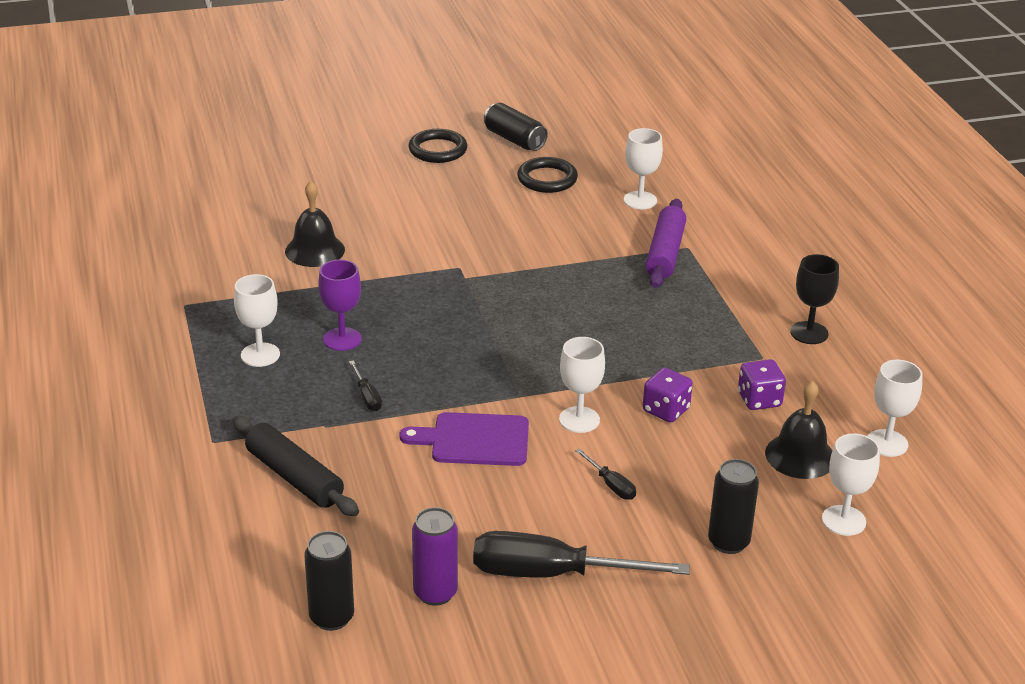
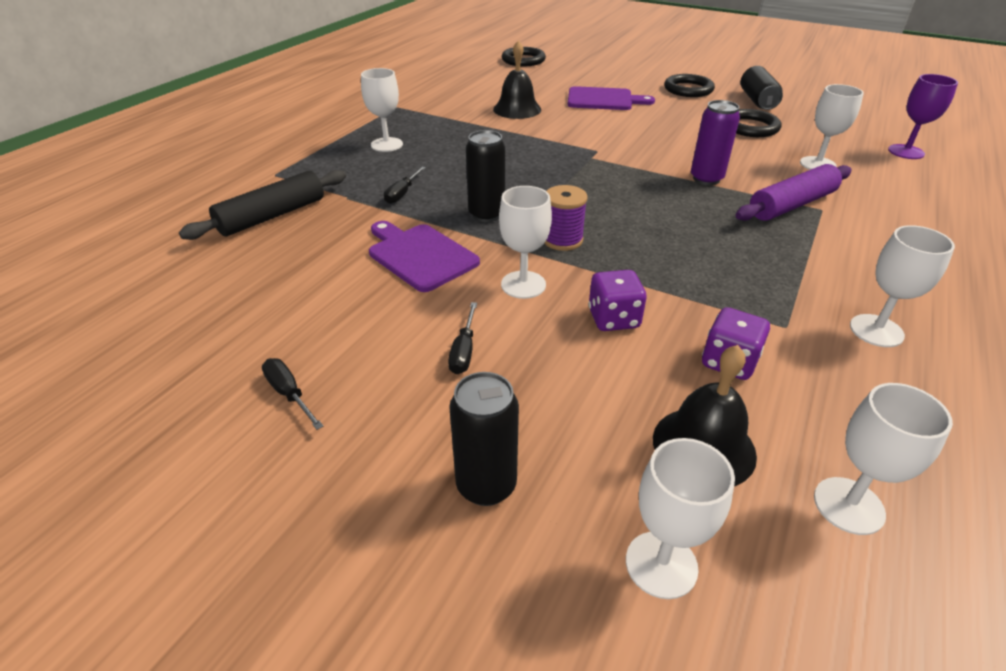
camera: 45 degrees right, 5 degrees up
(211, 174) = (523, 60): none -> black ring
(294, 477) = (272, 216): black rolling pin -> black rolling pin turned 45 degrees clockwise
(331, 617) = (110, 315): black can -> black can (486, 214)
(342, 339) = (448, 157): purple goblet -> purple goblet (906, 152)
(378, 199) = (603, 100): none -> purple cutting board
(435, 593) = (192, 346): purple can -> purple can (706, 179)
(552, 574) = (289, 394): black screwdriver -> black screwdriver, size x0.44
(554, 370) = (562, 240): none -> purple spool
(809, 333) = (876, 330): black goblet -> white goblet

